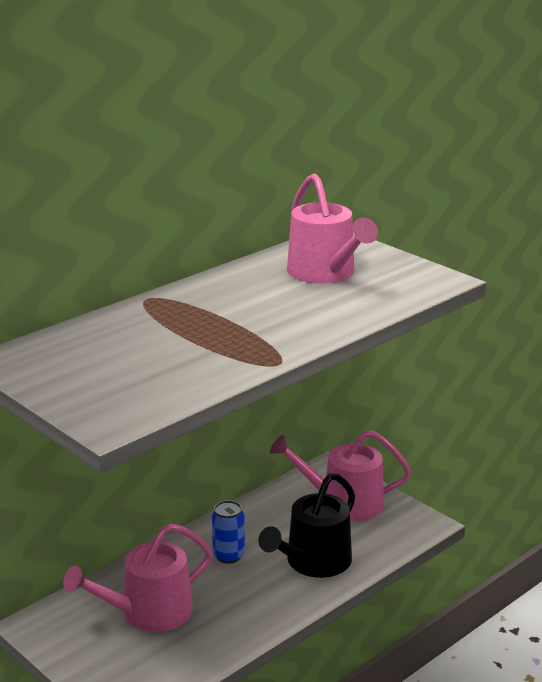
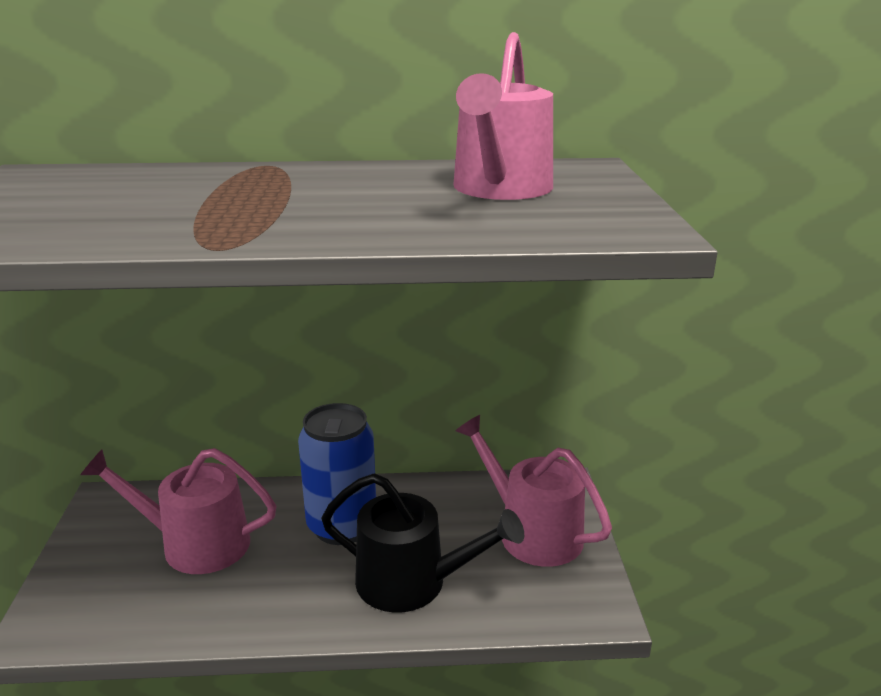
camera: 40 degrees right, 0 degrees up
(228, 555) = (342, 526): blue can -> blue can, size x1.76
(313, 562) = (412, 582): black watering can -> black watering can turned 150 degrees counterclockwise

